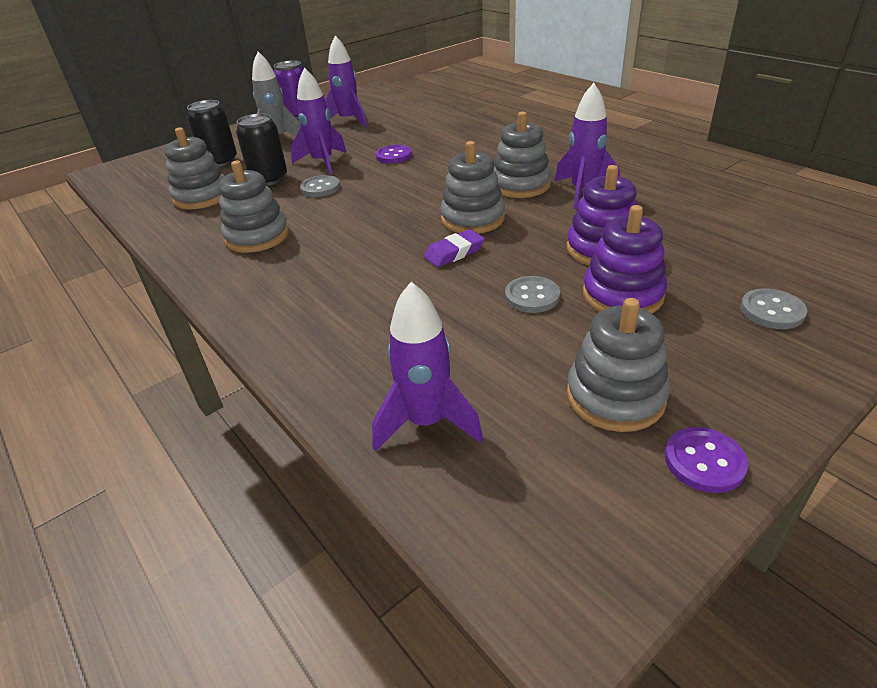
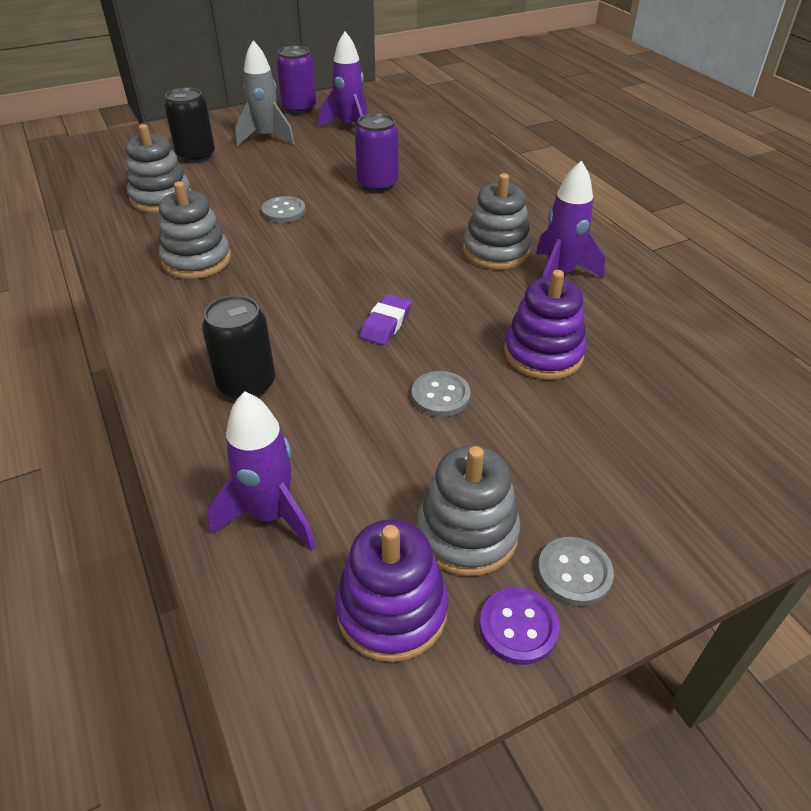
camera: 10 degrees right, 5 degrees up
(269, 179) = (236, 189): black can -> black can (246, 384)
(323, 163) = (299, 178): purple rocket -> none
(394, 156) = (377, 184): purple button -> purple can
(454, 252) = (386, 324): purple eraser -> purple eraser turned 45 degrees counterclockwise
(472, 219) = (424, 285): grey stacking toy -> none
(622, 295) = (535, 416): purple stacking toy -> purple stacking toy (392, 610)
(772, 311) = (686, 473): grey button -> grey button (574, 572)

